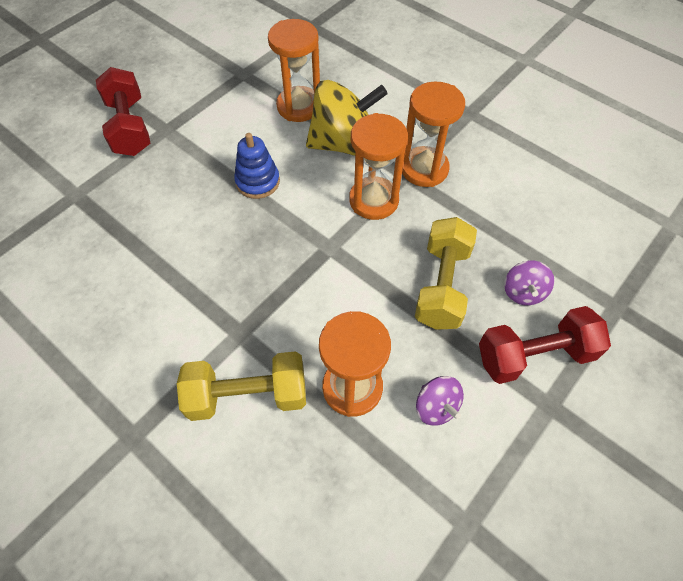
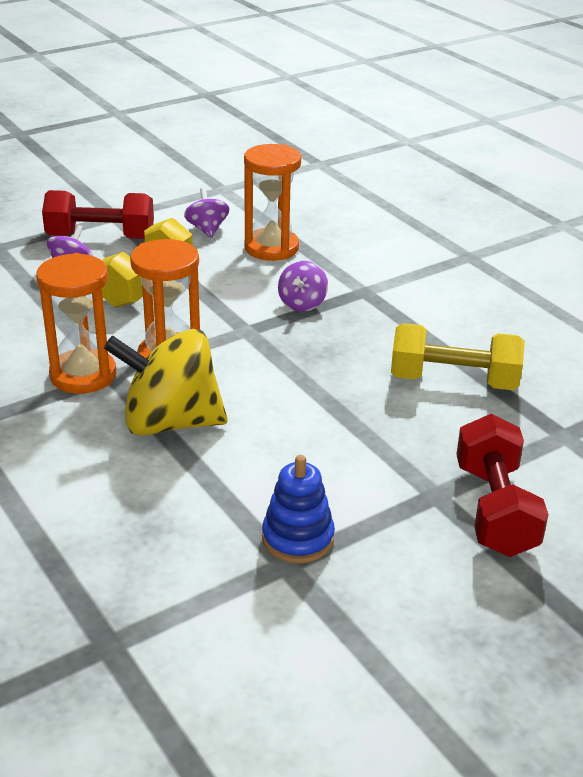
camera: 165 degrees left, 25 degrees down
(248, 395) = (365, 259): yellow dumbbell -> yellow dumbbell (453, 381)
(257, 182) = (309, 402): blue stacking toy -> blue stacking toy (298, 538)
(293, 296) = (302, 304): none -> purple spinning top
(299, 106) = (211, 485): orange hourglass -> none

